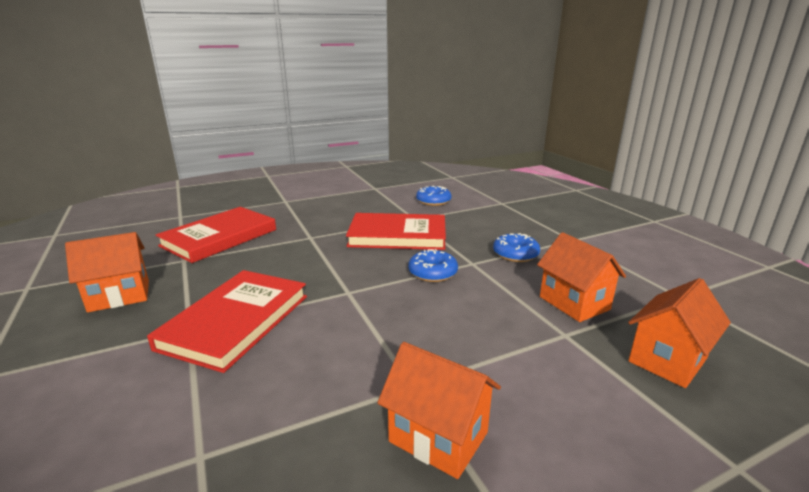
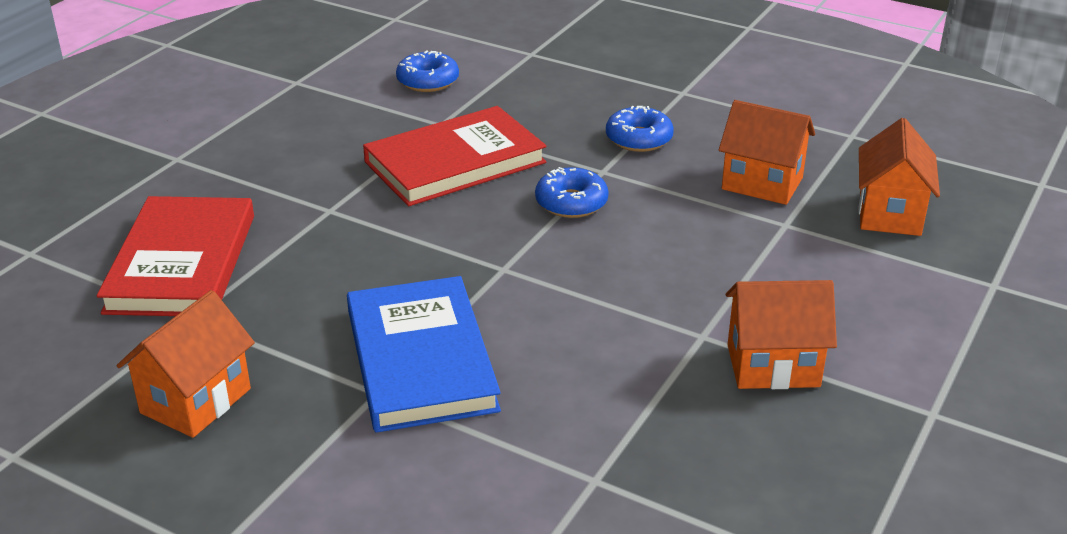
camera: 35 degrees left, 10 degrees up
(236, 321) = (420, 359): red book -> blue book

